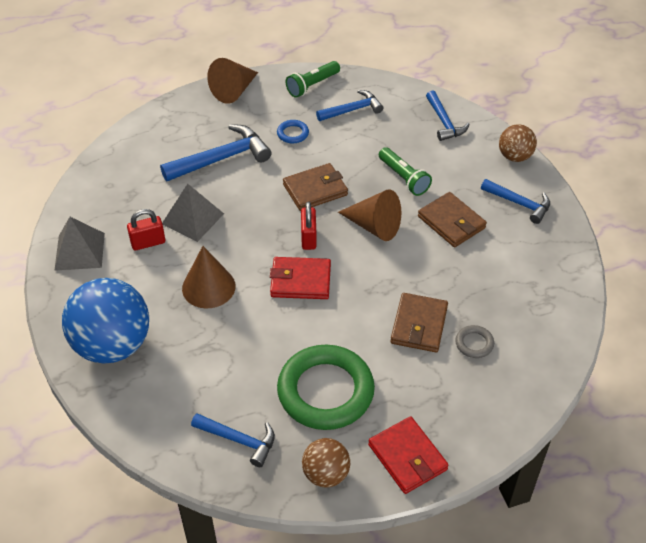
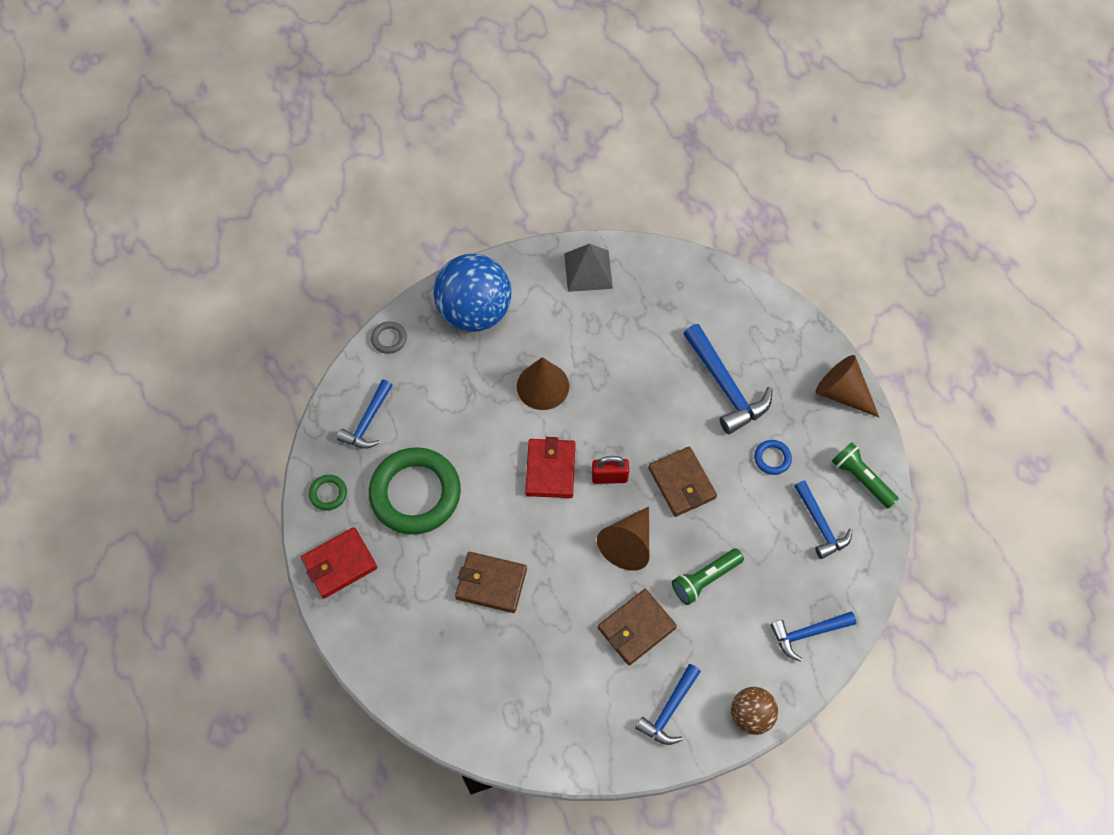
camera: 90 degrees right, 15 degrees up
(148, 243) = (600, 328): red padlock -> none
(192, 218) = (634, 365): grey pyramid -> none
(326, 474) = (328, 493): brown ball -> green ring
(474, 343) = (466, 637): grey ring -> grey ring (389, 339)

